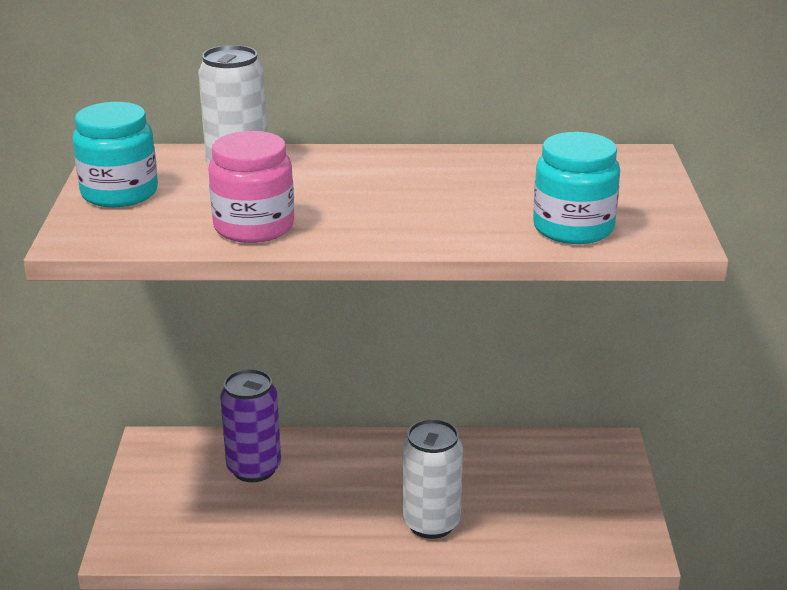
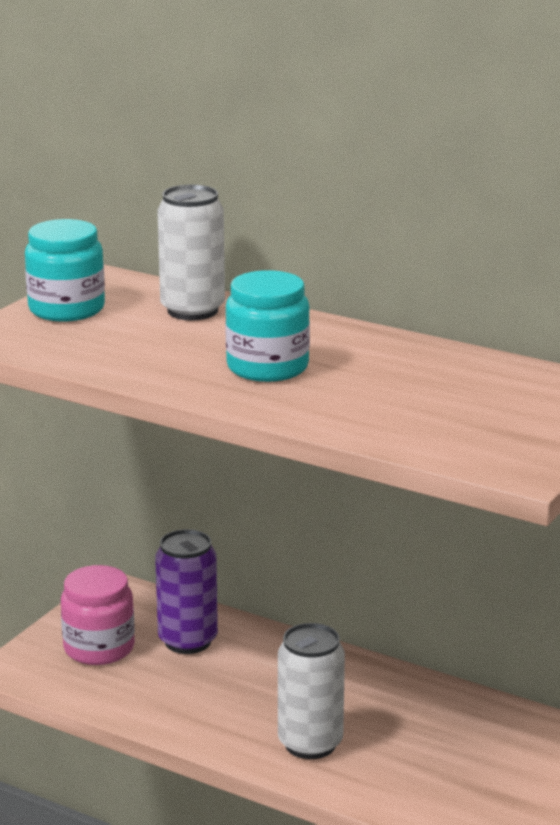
camera: 30 degrees right, 5 degrees down
(254, 226) = (142, 363): pink jar -> pink jar (99, 648)
(573, 228) = (432, 435): turquoise jar -> turquoise jar (267, 367)

